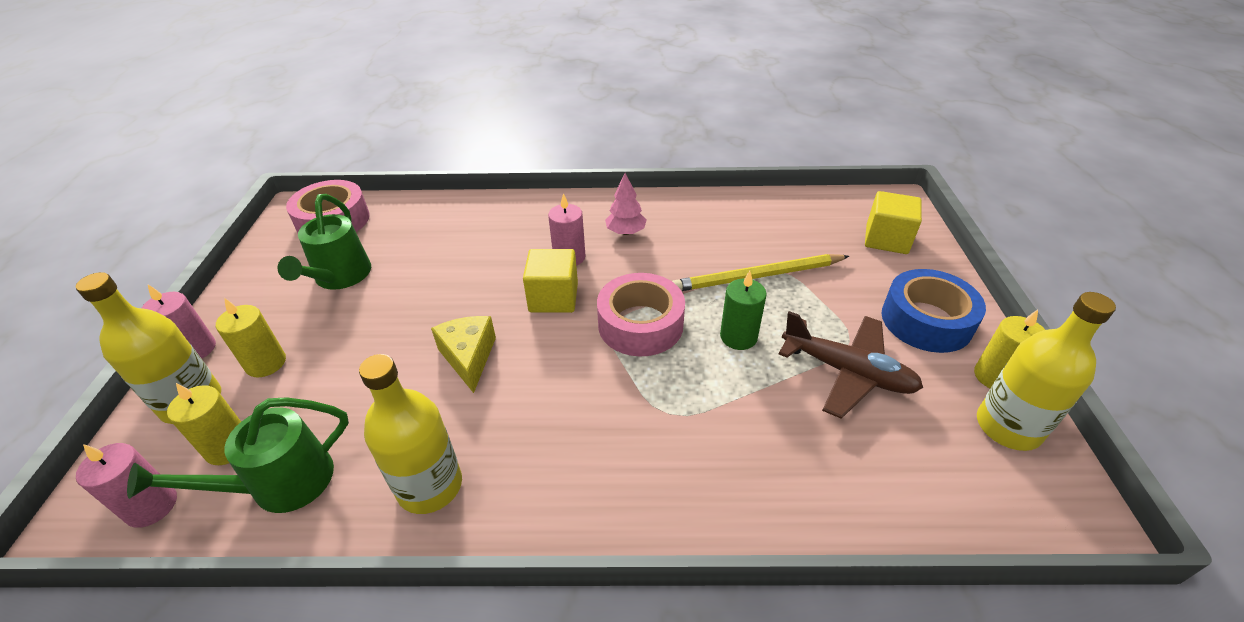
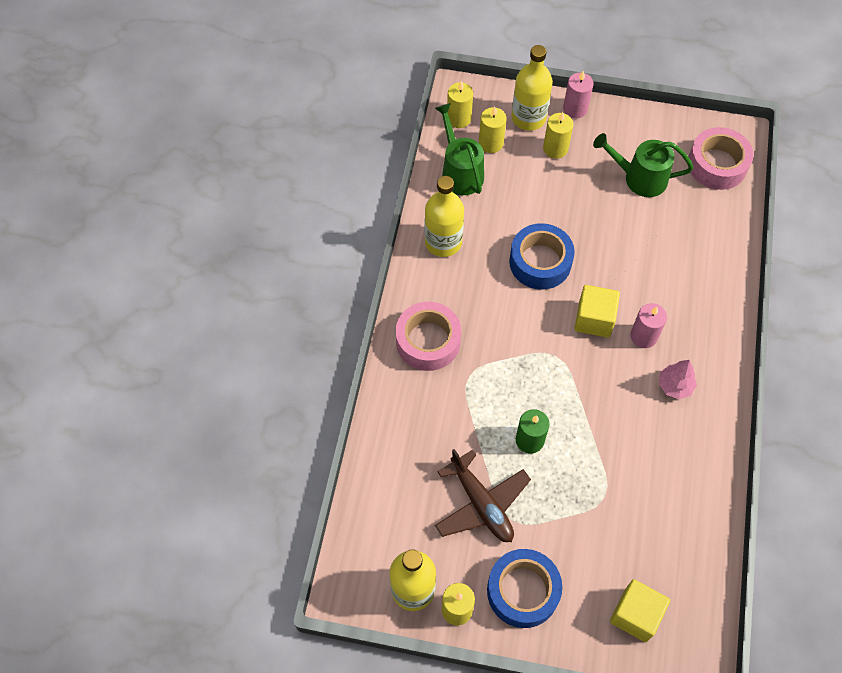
camera: 100 degrees right, 20 degrees up
(151, 506) = (459, 118): pink candle -> yellow candle
(469, 357) = (540, 262): yellow cheese -> blue tape
(640, 324) = (554, 375): pink tape -> pink tape (428, 341)
(757, 276) = (597, 477): yellow pencil -> none
(847, 372) = (481, 504): brown plane -> brown plane turned 75 degrees counterclockwise

